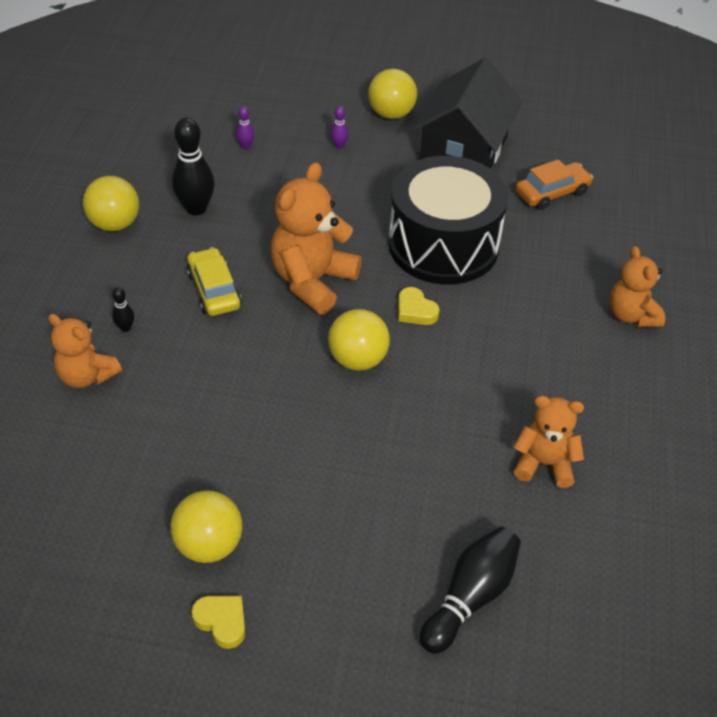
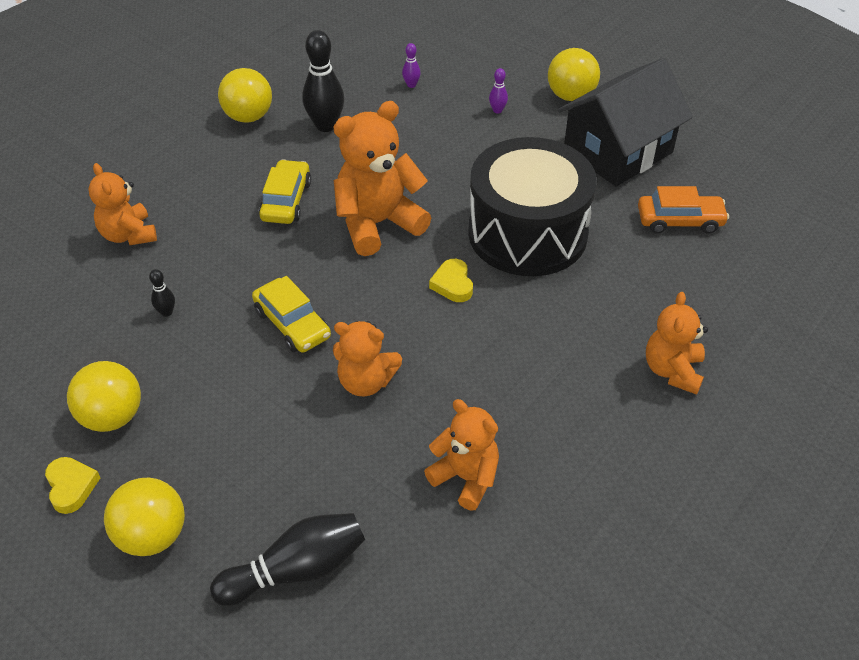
camera: 30 degrees right, 0 degrees up
(125, 328) = (189, 206): black bowling pin -> black bowling pin (166, 312)
(306, 397) = (292, 324): none -> yellow car
(358, 360) = (364, 308): yellow ball -> yellow ball (152, 536)
(407, 421) = (366, 382): none -> orange teddy bear

